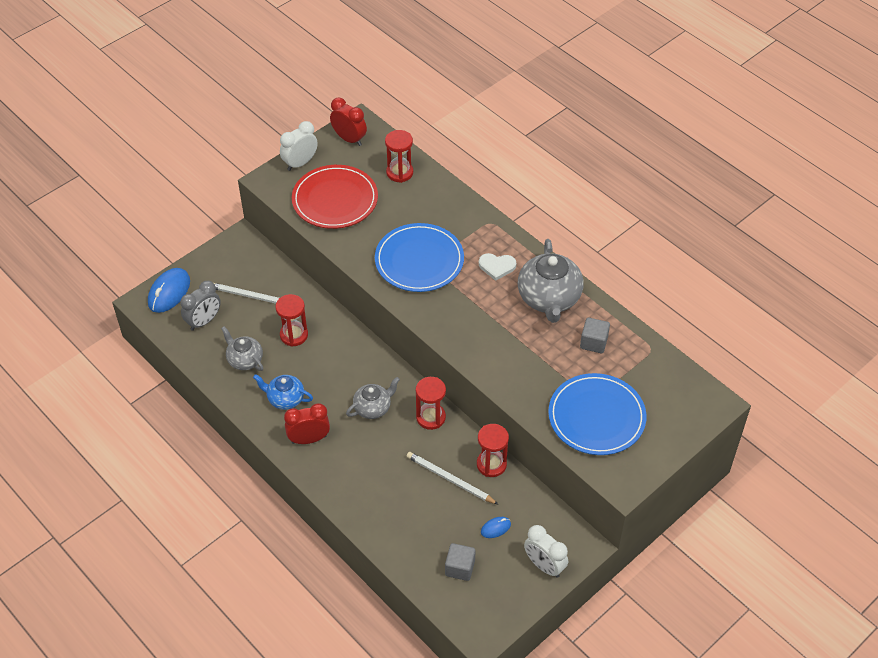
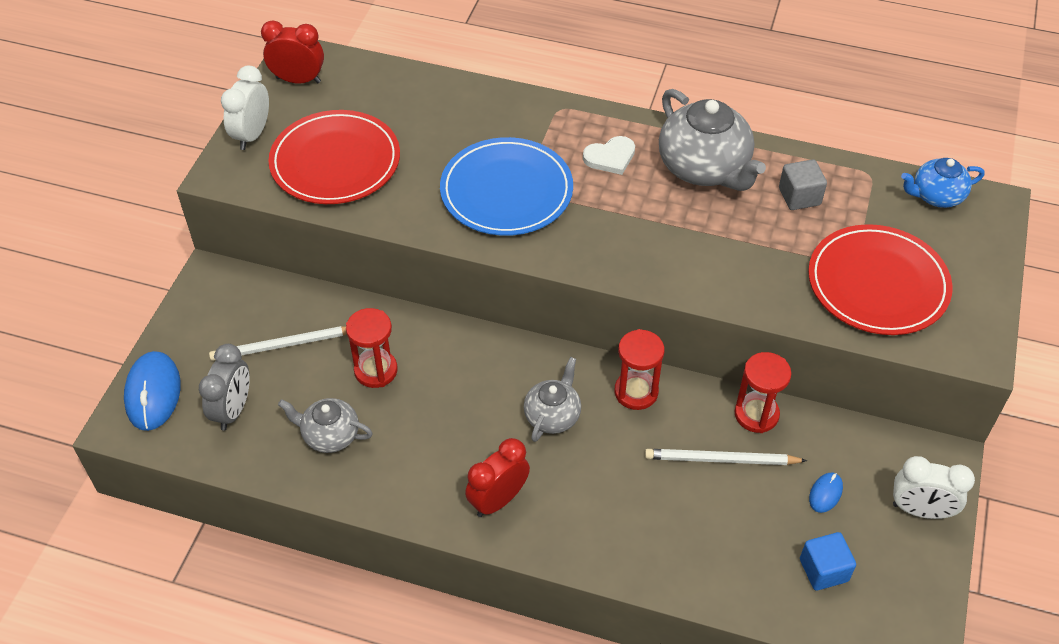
camera: 30 degrees left, 0 degrees up
(285, 399) = (425, 461): blue teapot -> blue teapot (936, 196)
(399, 172) = (397, 95): red hourglass -> none
(460, 568) = (823, 570): grey cube -> blue cube
(596, 417) = (877, 284): blue plate -> red plate

